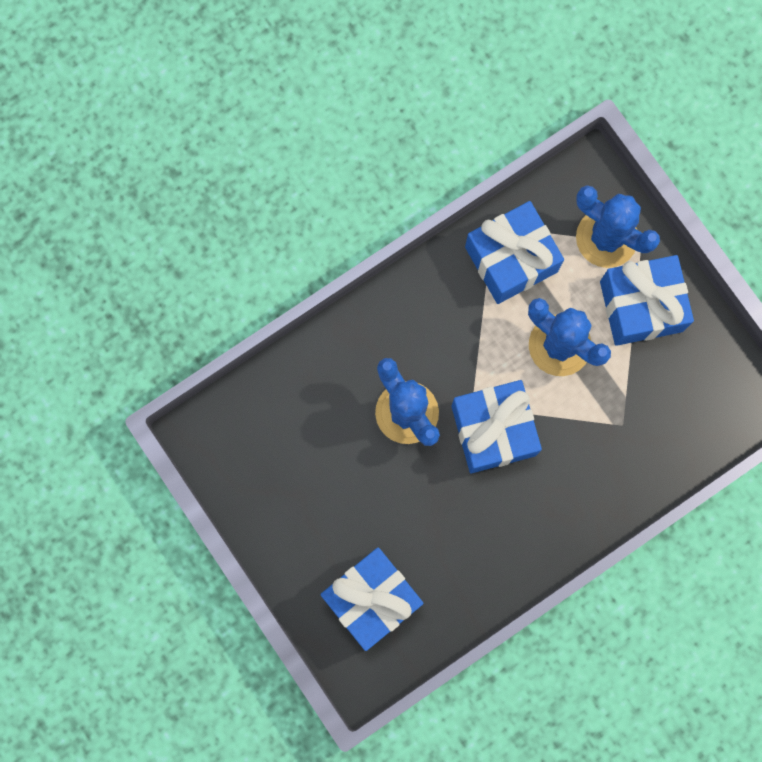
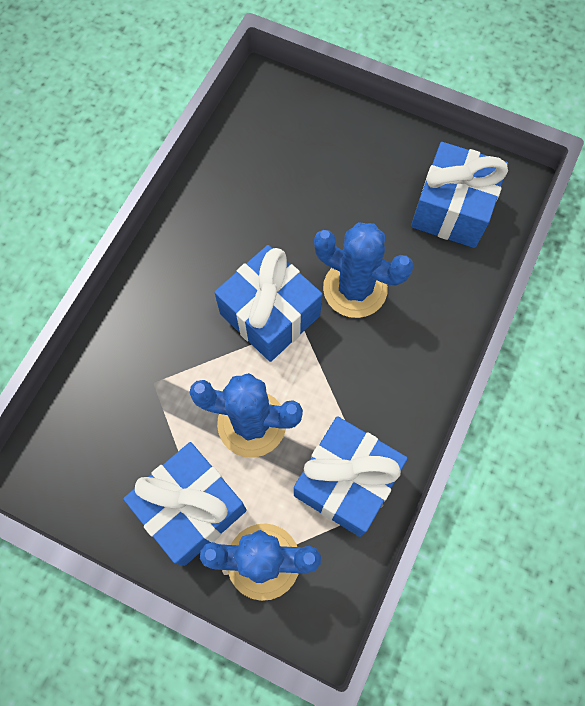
camera: 150 degrees right, 10 degrees down
(372, 599) = (292, 138): blue gift -> blue gift (452, 209)

